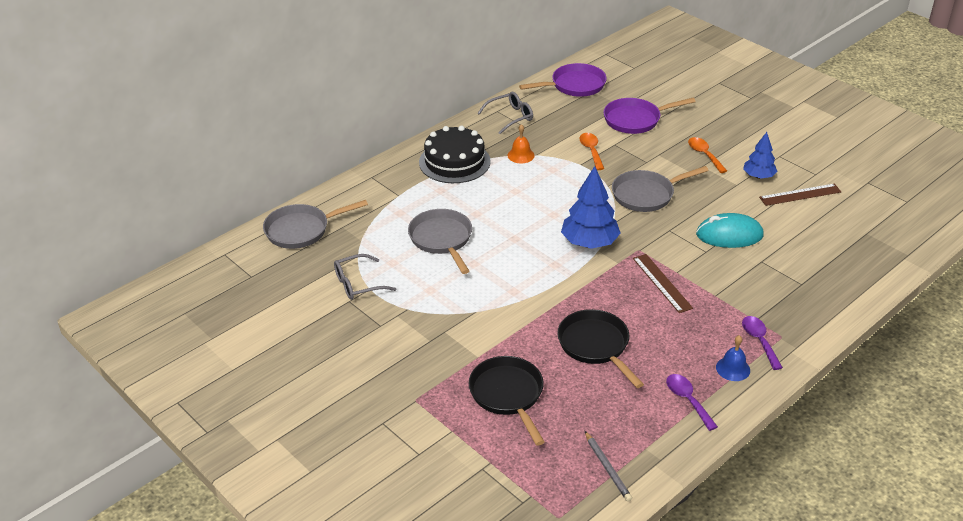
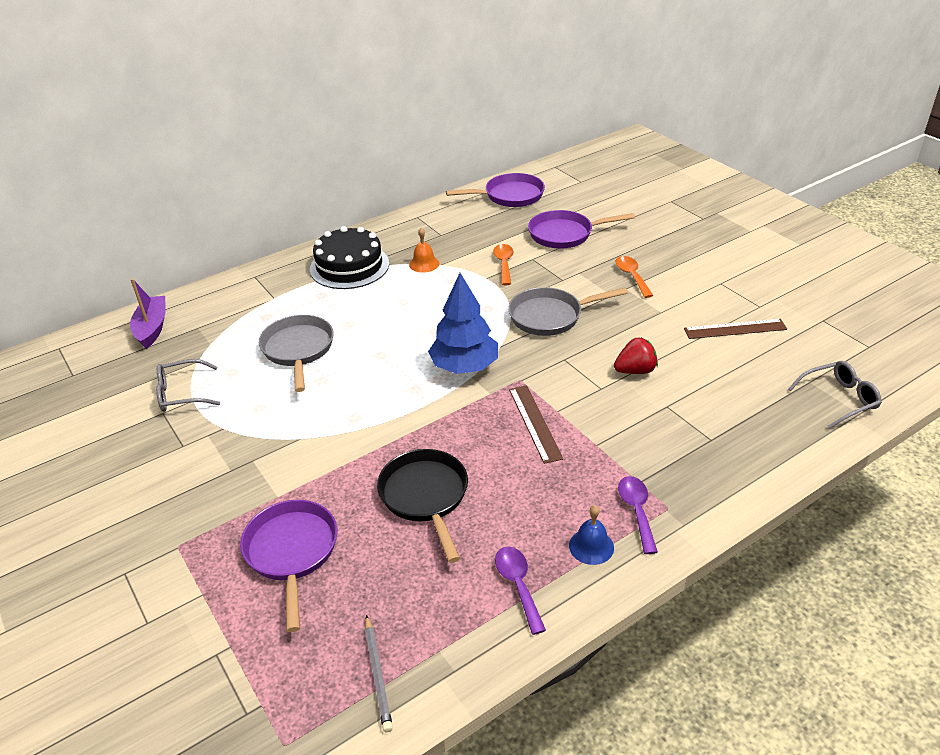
camera: 10 degrees right, 0 degrees up
(301, 230) = (152, 328): grey pan -> purple boat
(508, 395) = (292, 552): black pan -> purple pan
(510, 117) = (429, 224): grey glasses -> grey glasses (839, 399)
(729, 235) = (635, 371): turquoise mouse -> red strawberry
(758, 176) = (689, 304): blue tree -> none

